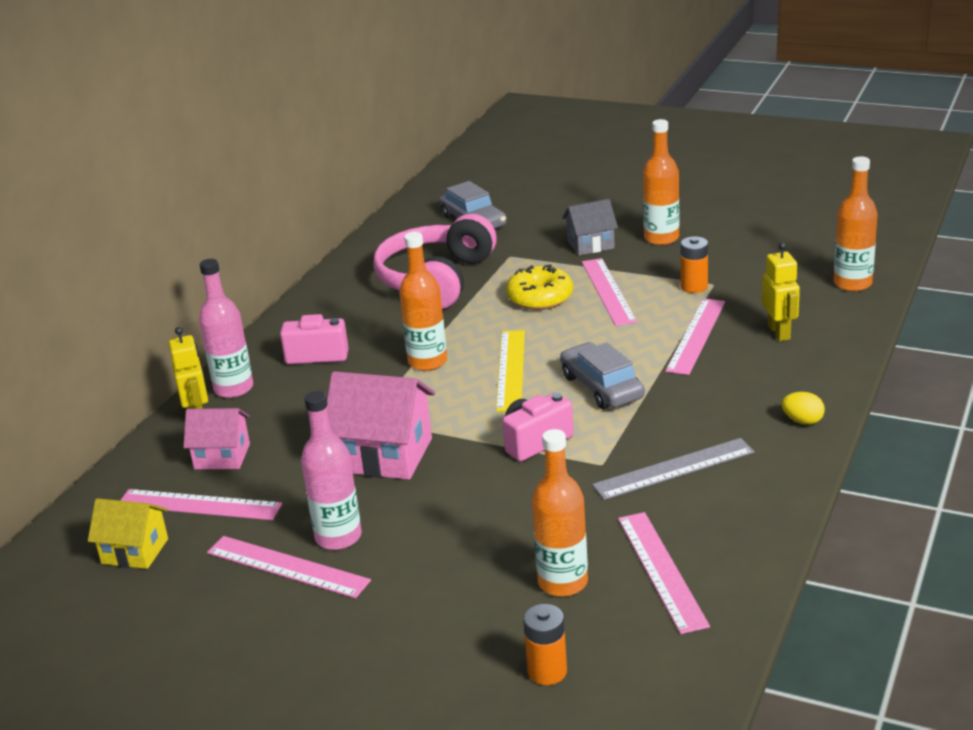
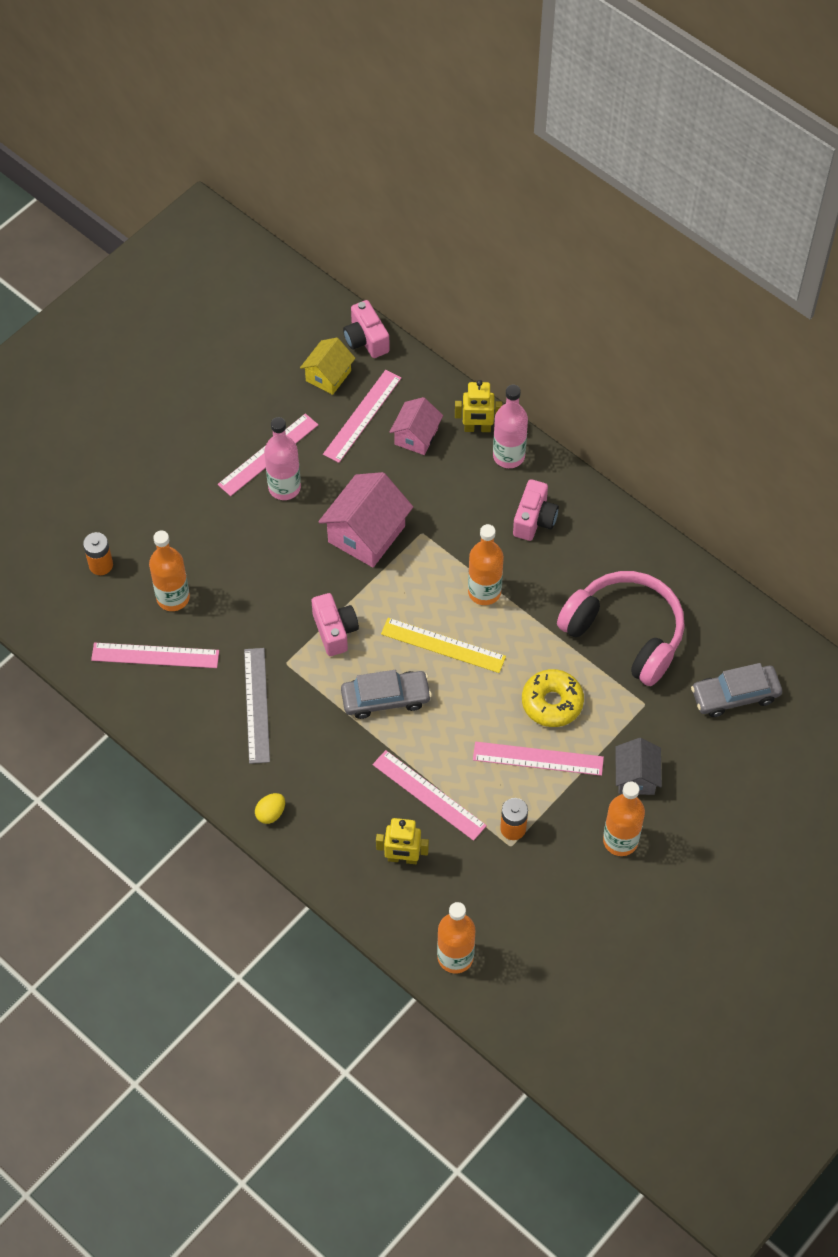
camera: 105 degrees right, 30 degrees up
(65, 535) = (366, 340): none -> pink camera

